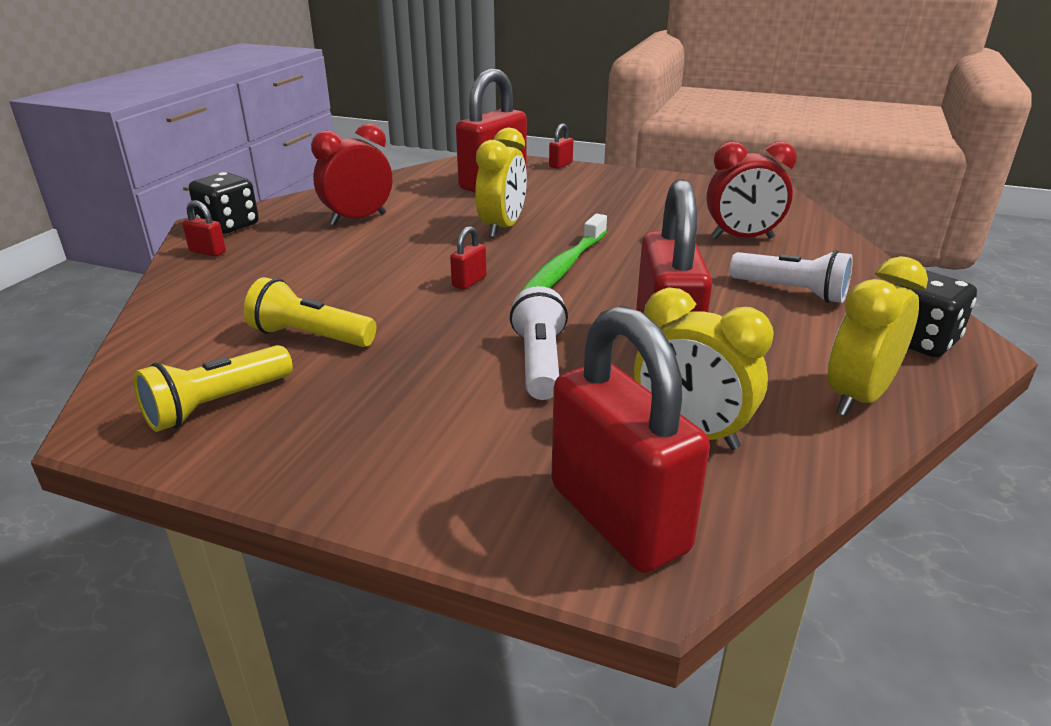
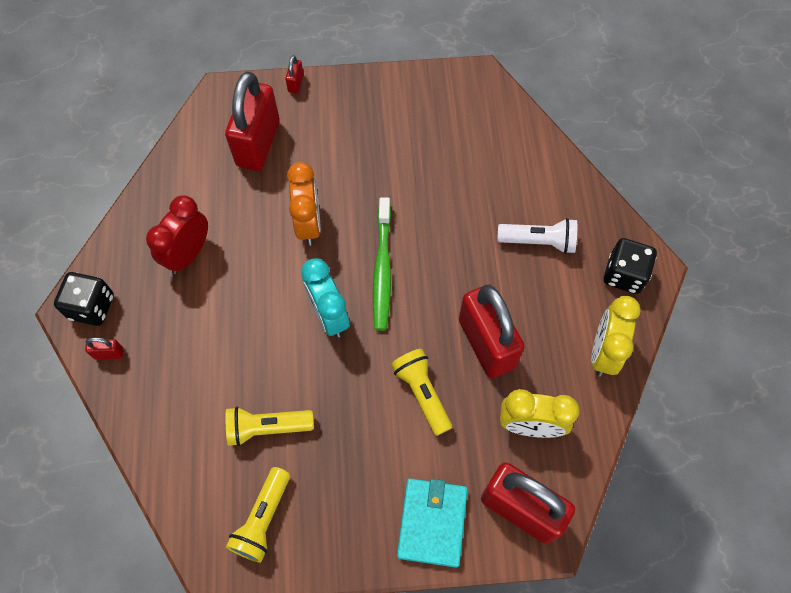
camera: 25 degrees left, 35 degrees up
(452, 484) = (432, 522): none -> turquoise wallet
(469, 282) = (328, 315): red padlock -> turquoise clock
(502, 228) = (309, 224): yellow clock -> orange clock
(539, 362) = (422, 393): white flashlight -> yellow flashlight
(742, 238) = (485, 172): red clock -> none

